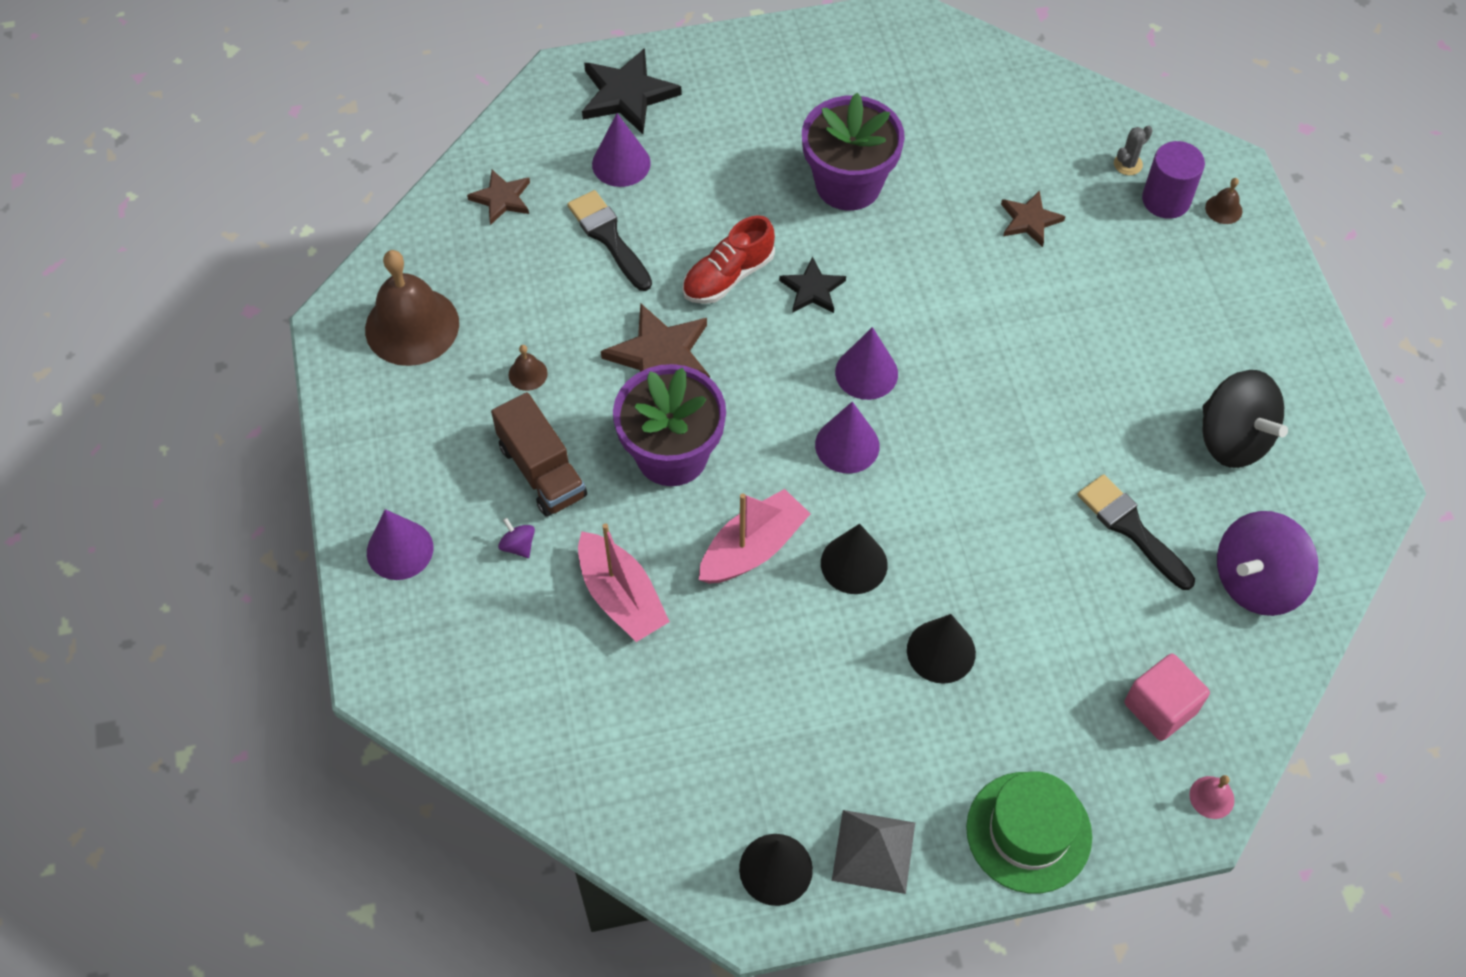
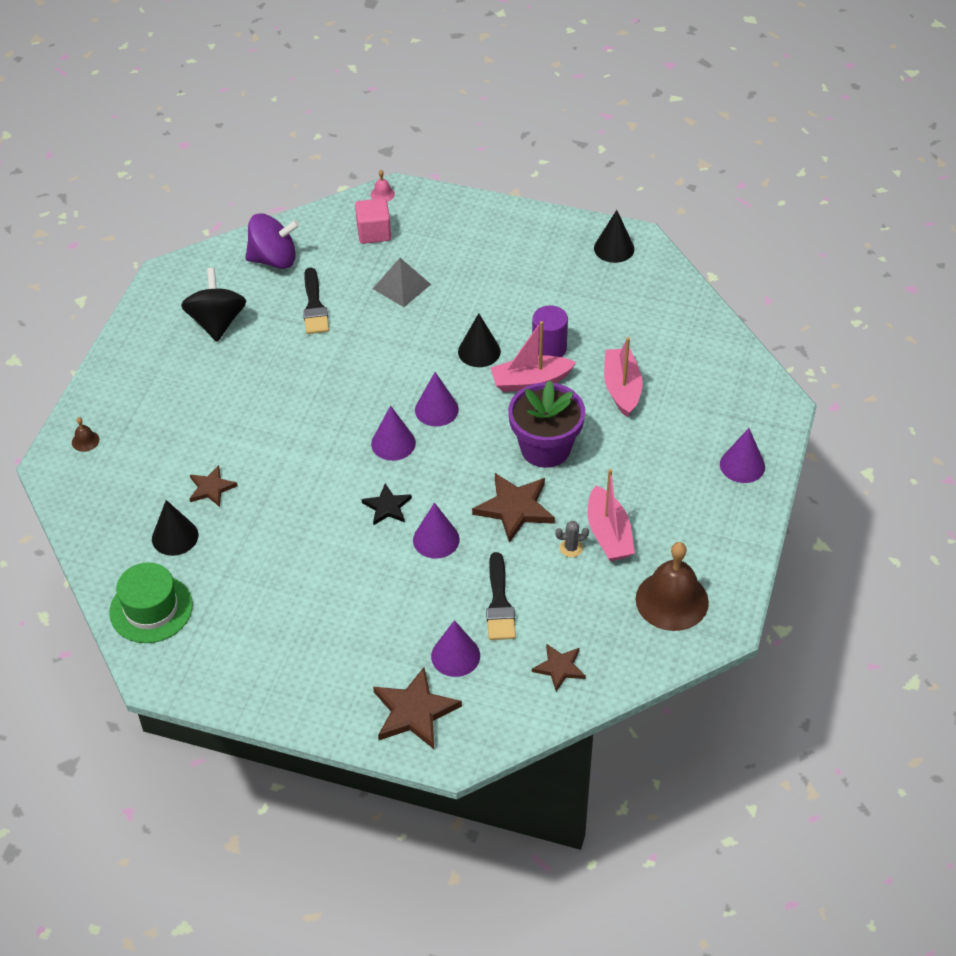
camera: 150 degrees left, 10 degrees down
(518, 545) = (668, 438): purple spinning top -> none
(528, 374) = (608, 534): brown bell -> pink boat
(542, 471) = (631, 472): brown truck -> none
(627, 95) = (414, 711): black star -> brown star
(728, 276) = (436, 539): red shoe -> purple cone
(848, 184) = (307, 566): purple flower pot -> none
(873, 851) = (561, 237): grey pyramid -> grey pyramid (401, 286)
(941, 651) = (464, 296): black cone -> black cone (175, 537)
(1028, 832) = (480, 215): green hat -> green hat (151, 609)
(1128, 164) = (113, 495): grey cactus -> grey cactus (571, 548)
(1166, 200) = (114, 462): purple cylinder -> purple cylinder (549, 348)

